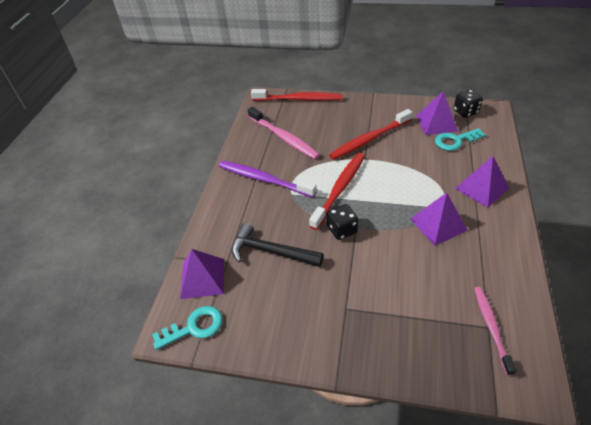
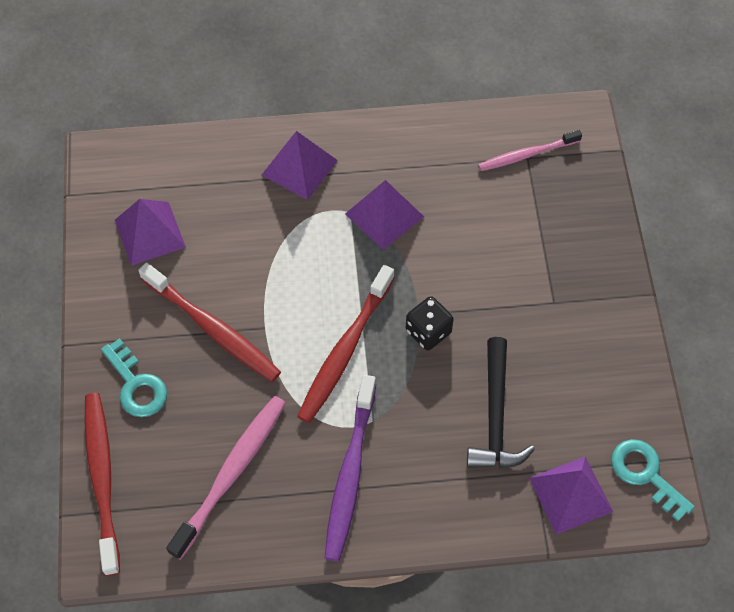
camera: 110 degrees left, 15 degrees up
(340, 189) = (344, 351): red toothbrush -> red toothbrush turned 75 degrees counterclockwise
(455, 141) = (194, 204): turquoise key -> turquoise key (136, 385)
(465, 112) = (112, 193): black dice -> none

